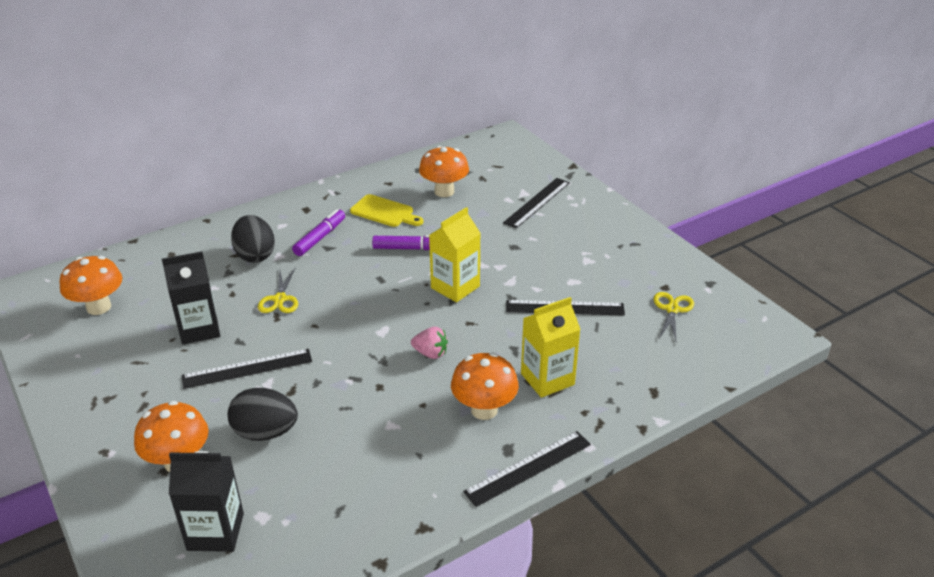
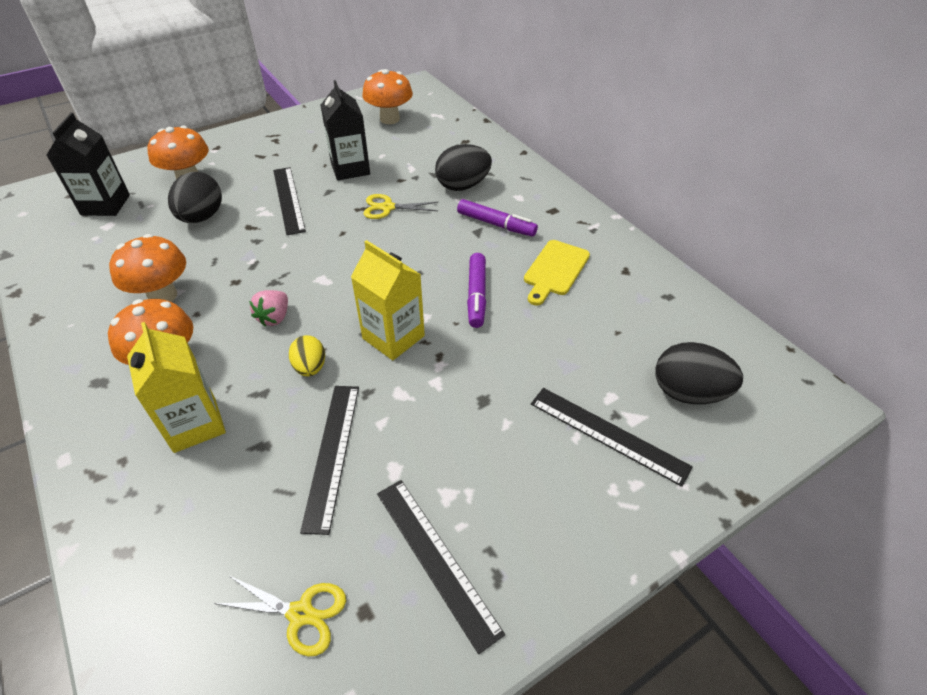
camera: 90 degrees right, 10 degrees up
(444, 191) = (616, 324): orange mushroom -> orange mushroom (163, 296)
(487, 326) = (310, 367): none -> yellow egg
(503, 173) = (688, 393): none -> black egg
(528, 468) = (62, 399): black ruler -> black ruler (436, 559)

